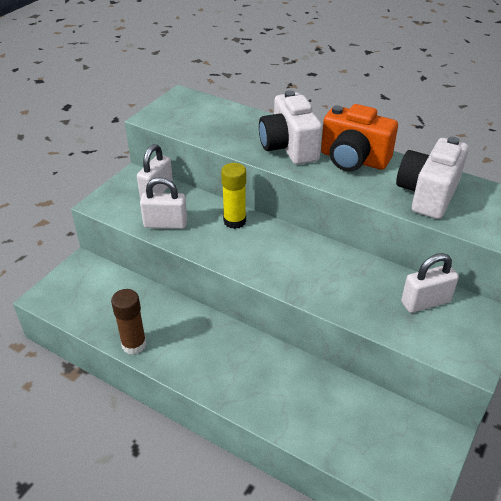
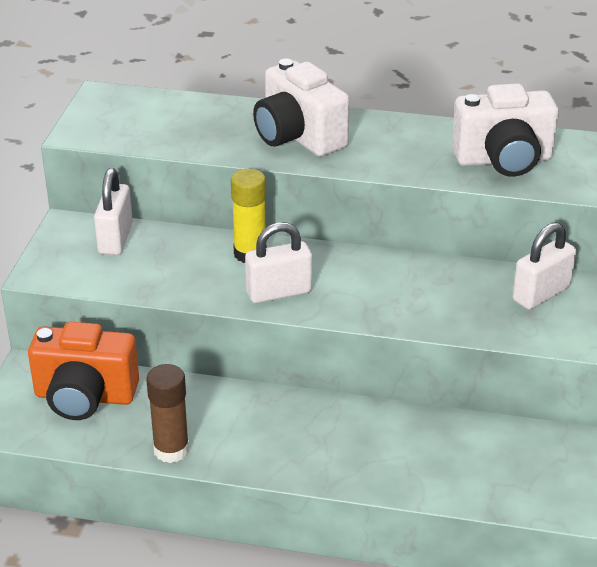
camera: 20 degrees left, 5 degrees down
(165, 224) = (155, 278): white padlock -> white padlock (279, 292)
(353, 160) = (391, 136): orange camera -> orange camera (85, 397)
(427, 194) = (503, 160): white camera -> white camera turned 105 degrees counterclockwise

